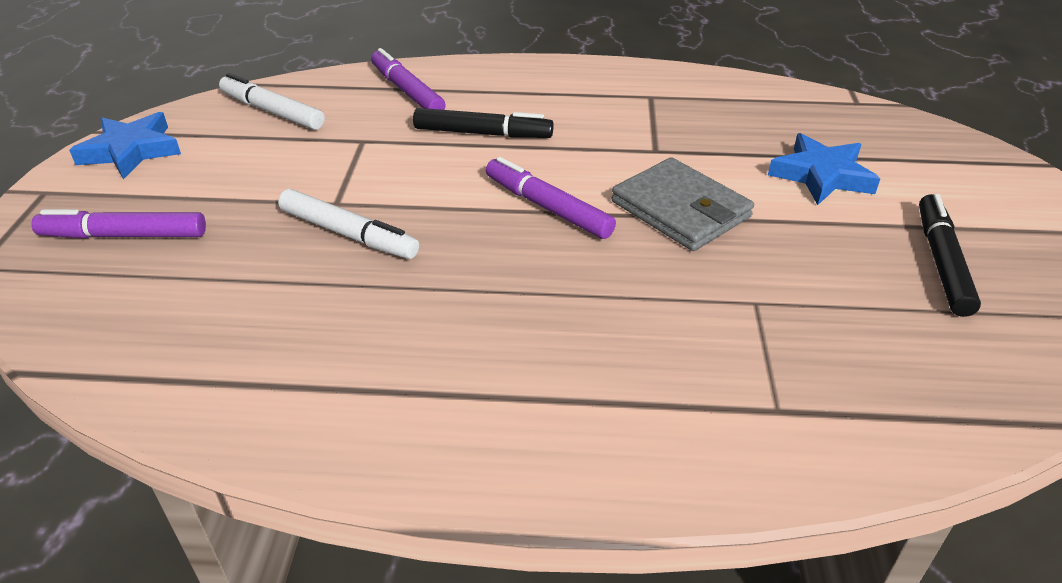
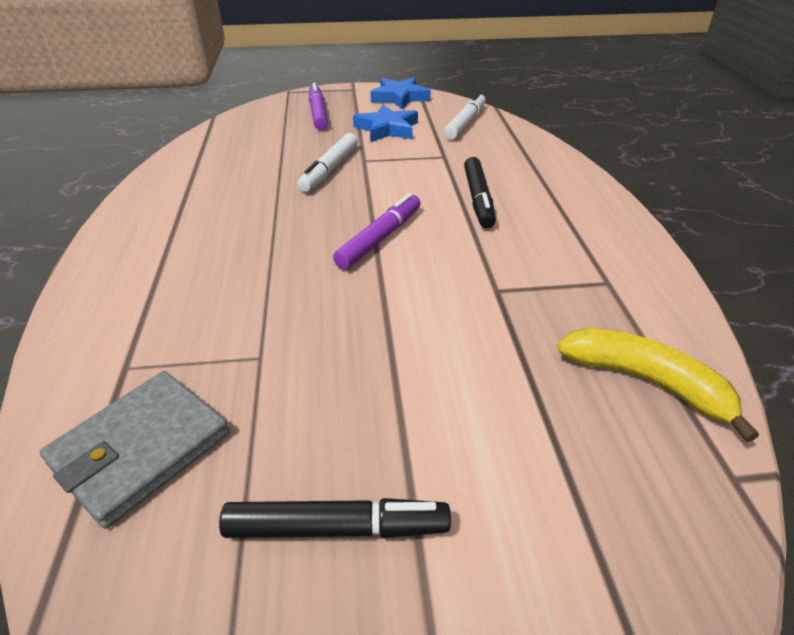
camera: 80 degrees right, 0 degrees up
(407, 91) = (525, 161): purple marker -> none
(680, 209) = (396, 308): grey wallet -> grey wallet (141, 449)
(774, 109) = (646, 381): none -> yellow banana
(822, 175) = (500, 420): blue star -> blue star (387, 129)

